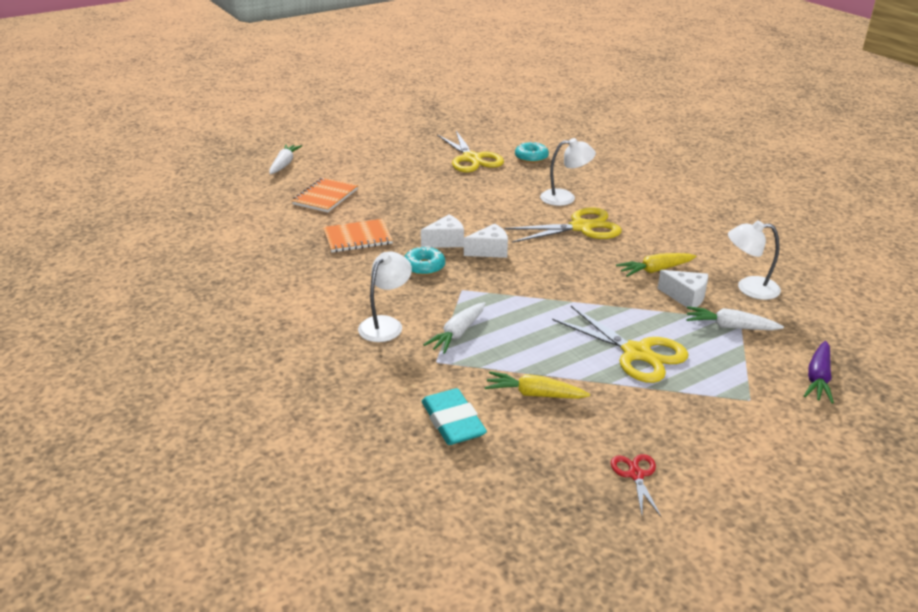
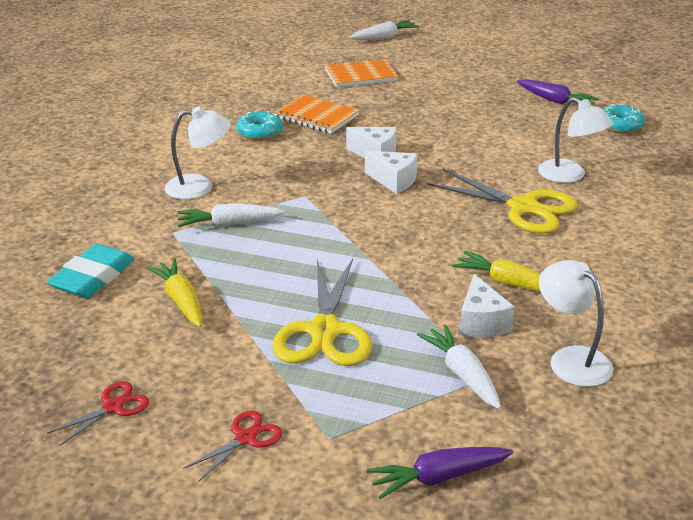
camera: 50 degrees right, 0 degrees up
(424, 267) = (315, 163): turquoise donut -> turquoise donut (260, 132)
(472, 159) = (555, 101): yellow scissors -> purple carrot
(722, 431) = (246, 438): none -> red scissors

